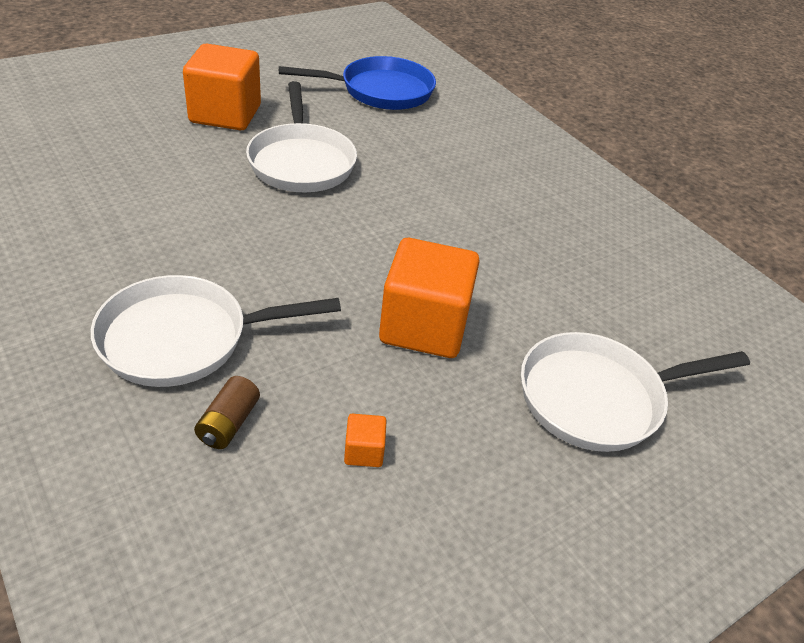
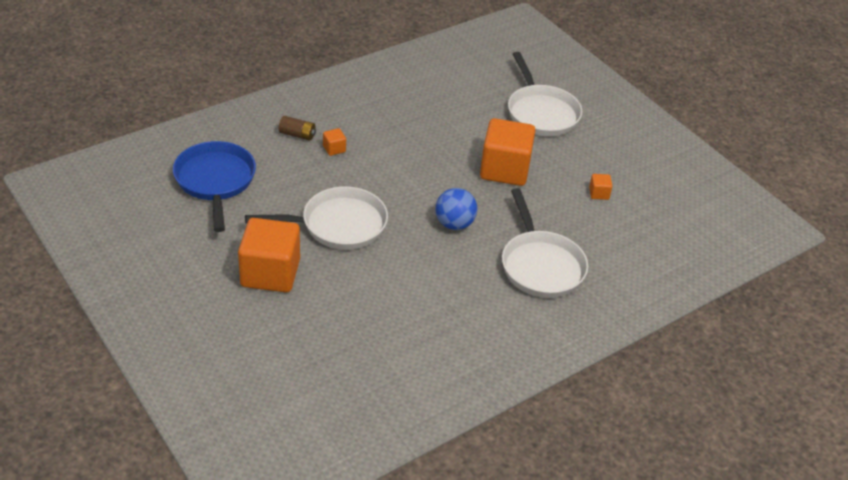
camera: 90 degrees left, 0 degrees up
(228, 423) = (596, 241): brown battery -> brown battery (297, 135)
(293, 257) = (454, 224): none -> blue ball
(450, 169) = (334, 149): none -> orange cube

